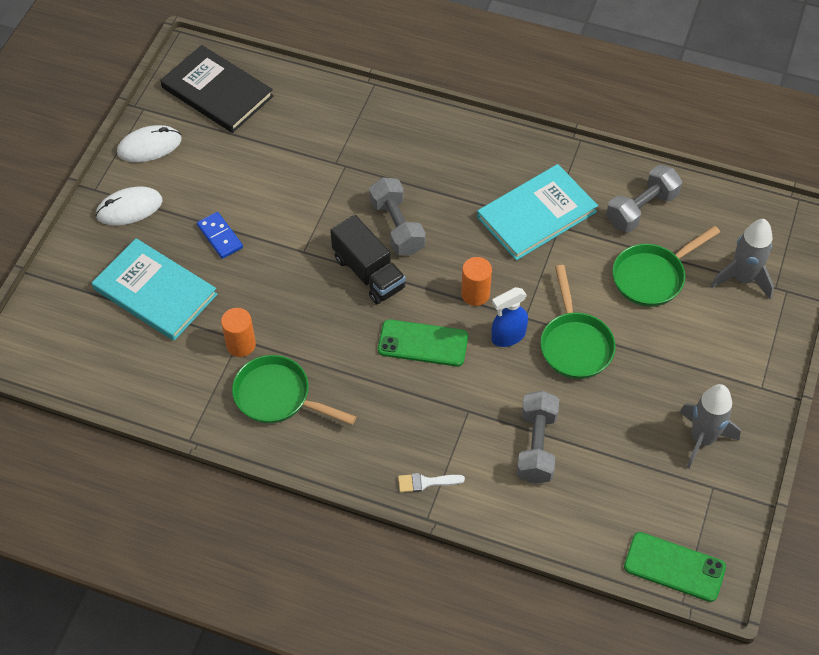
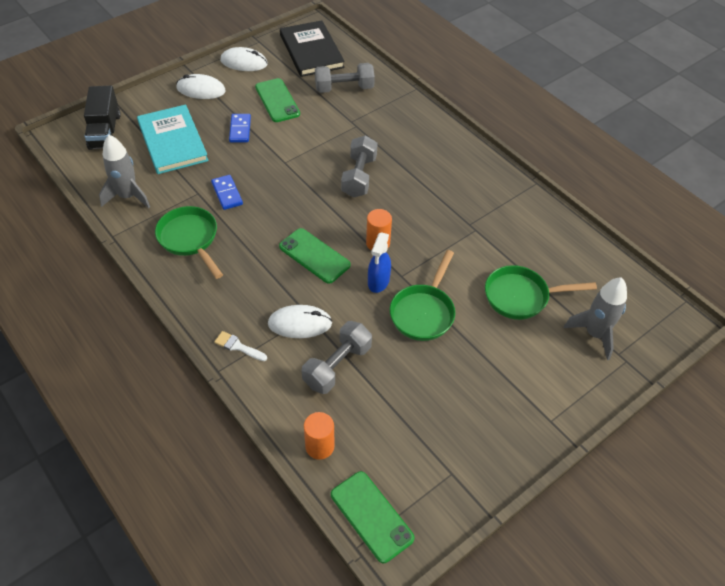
camera: 30 degrees right, 5 degrees down
(231, 178) = (277, 100): none -> green phone
(241, 344) = (195, 197): orange cylinder -> orange cylinder (319, 446)
(272, 322) = (227, 193): none -> blue domino
(368, 273) = (316, 195): black truck -> black truck (105, 131)
(466, 424) = (300, 323): none -> white mouse
(508, 336) = (378, 282): blue spray bottle -> blue spray bottle turned 75 degrees counterclockwise
(536, 214) = (464, 214): turquoise book -> none
(641, 209) = (548, 248): grey dumbbell -> grey dumbbell (344, 88)
(702, 439) = (471, 432): grey rocket -> grey rocket (128, 196)

